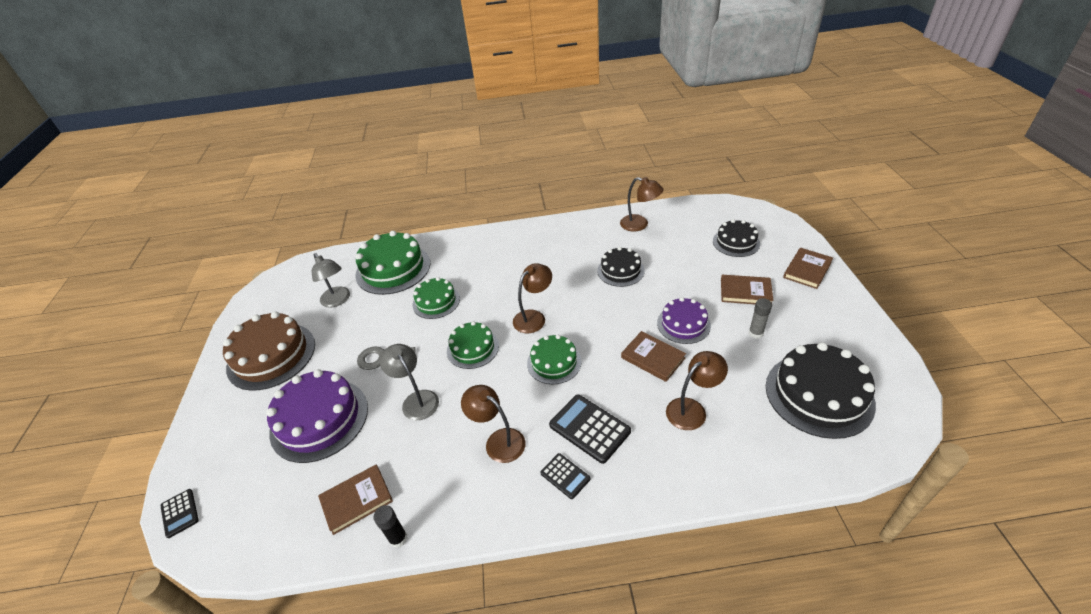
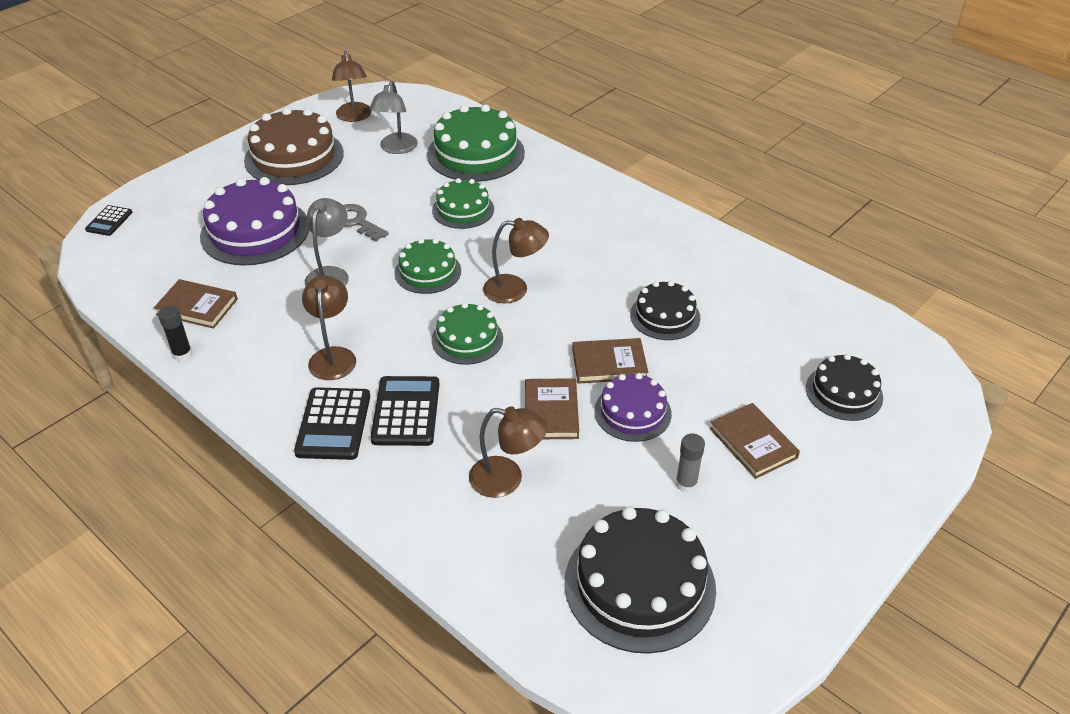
camera: 45 degrees right, 0 degrees up
(565, 476) = (333, 424): black calculator -> black calculator, size x1.73
(639, 225) = (769, 290): brown lamp -> brown lamp (354, 117)
(807, 270) = (870, 487): brown book -> brown book (609, 364)

